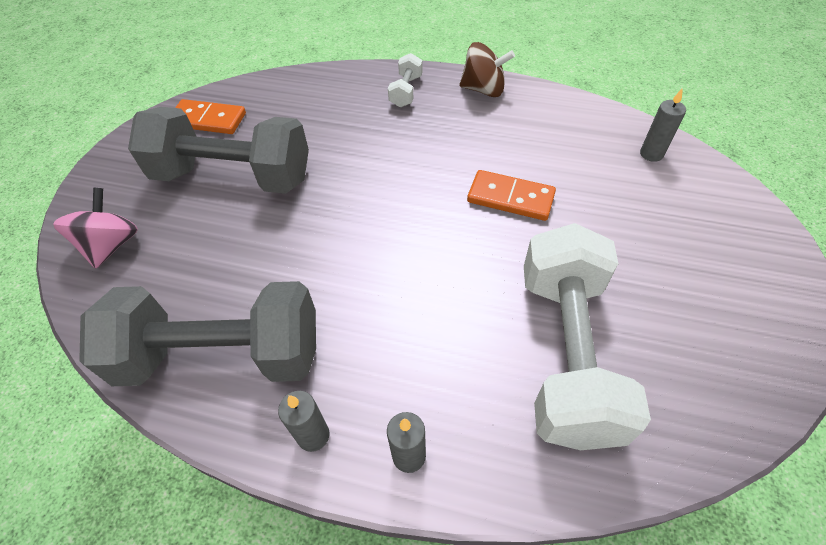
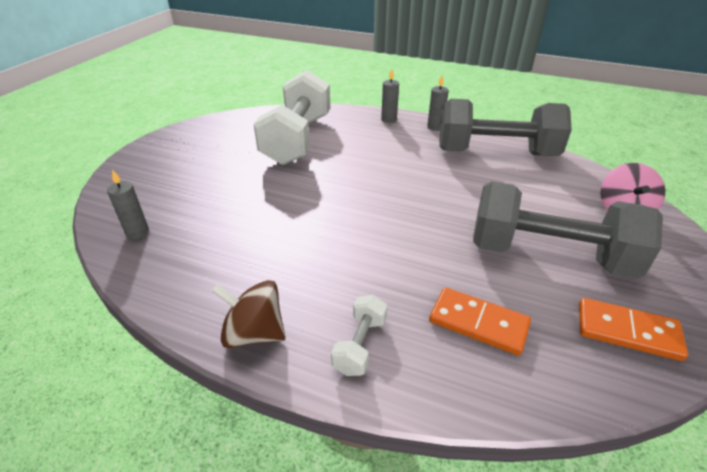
camera: 175 degrees left, 15 degrees down
(510, 198) = (287, 211): orange domino -> orange domino (478, 323)

